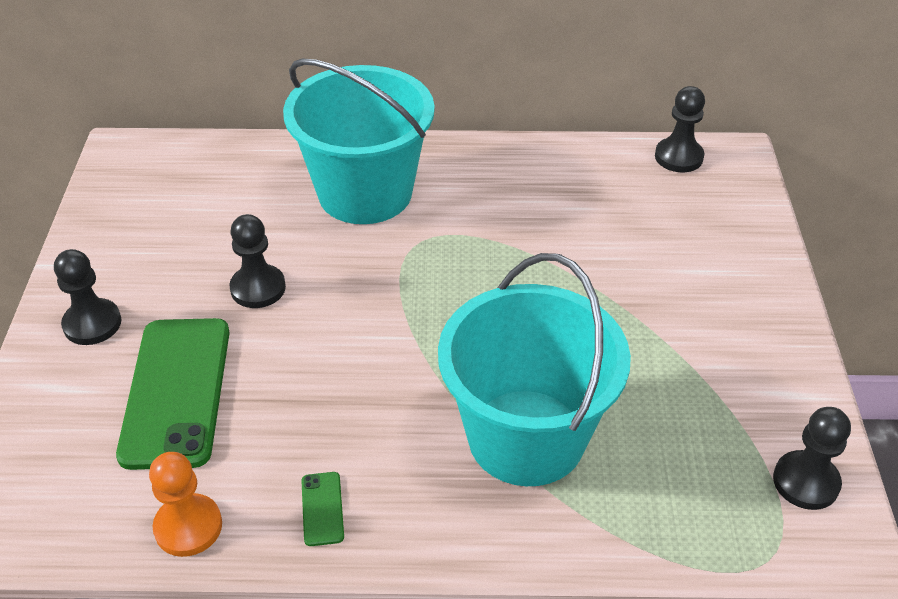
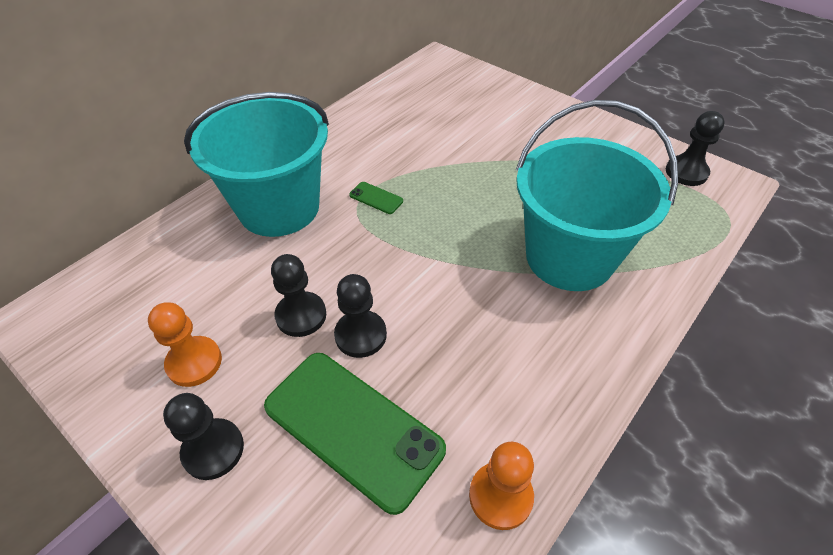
camera: 50 degrees left, 5 degrees up
(156, 259) = (194, 362): none -> orange pawn
(322, 509) = (548, 396): green phone -> green phone (376, 198)
(678, 157) = (415, 75): black pawn -> black pawn (360, 335)

